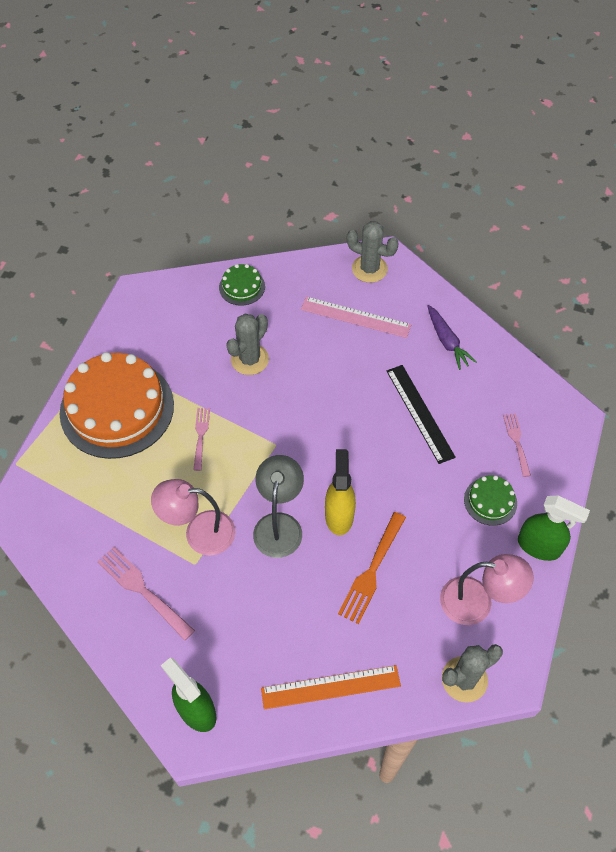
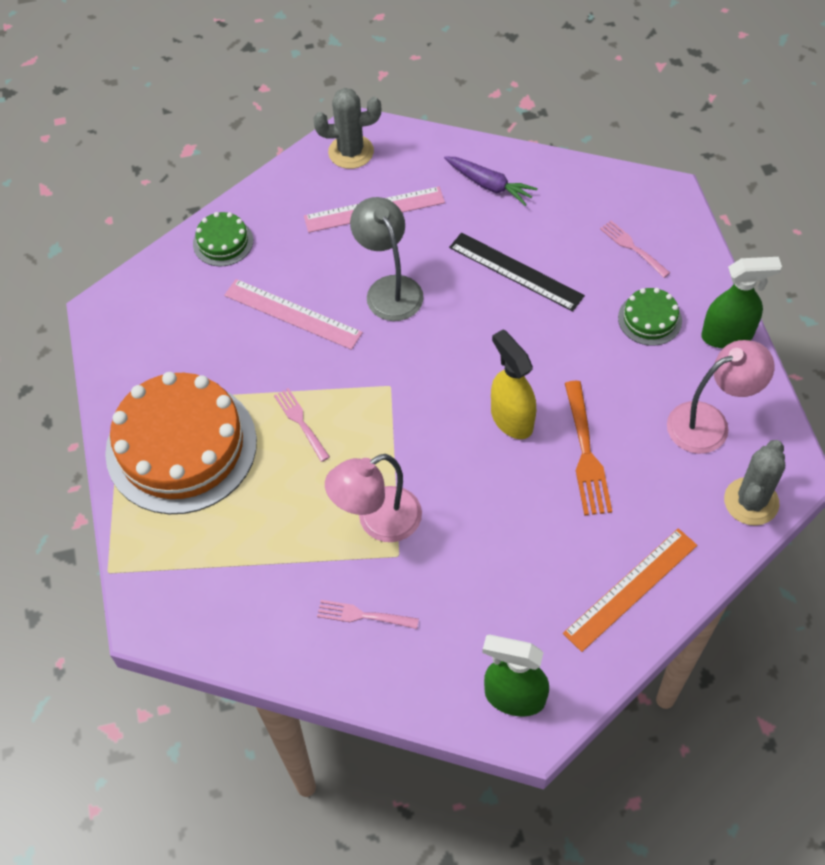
camera: 30 degrees left, 0 degrees up
(143, 591) = (364, 615): pink fork -> pink fork, size x0.63
(250, 359) = (292, 314): grey cactus -> pink ruler
(279, 525) = (457, 464): grey lamp -> grey lamp (389, 289)

